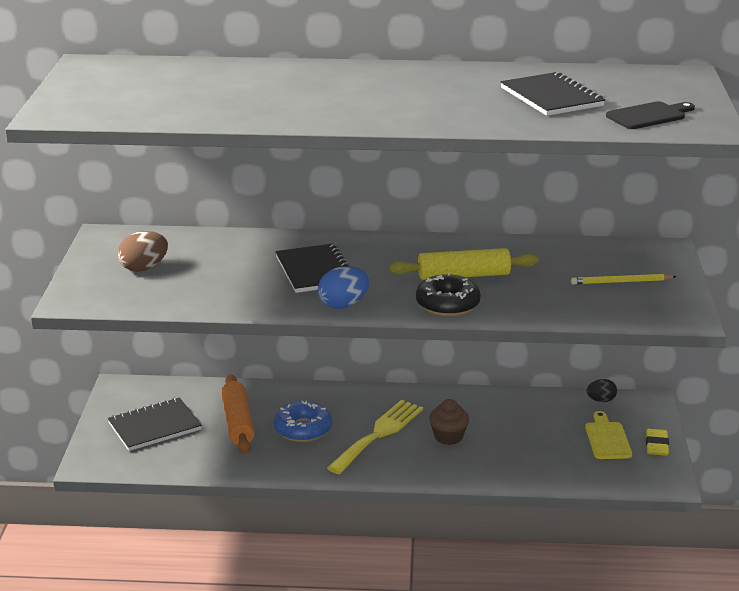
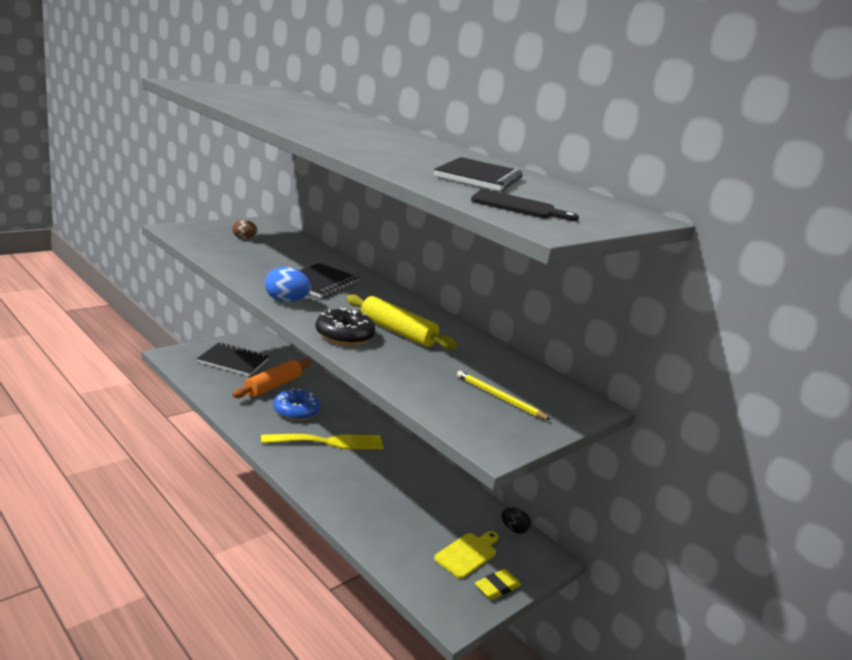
camera: 40 degrees right, 5 degrees down
(144, 268) = (244, 238): brown egg -> brown egg, size x0.66
(448, 437) = (365, 473): brown cupcake -> none

